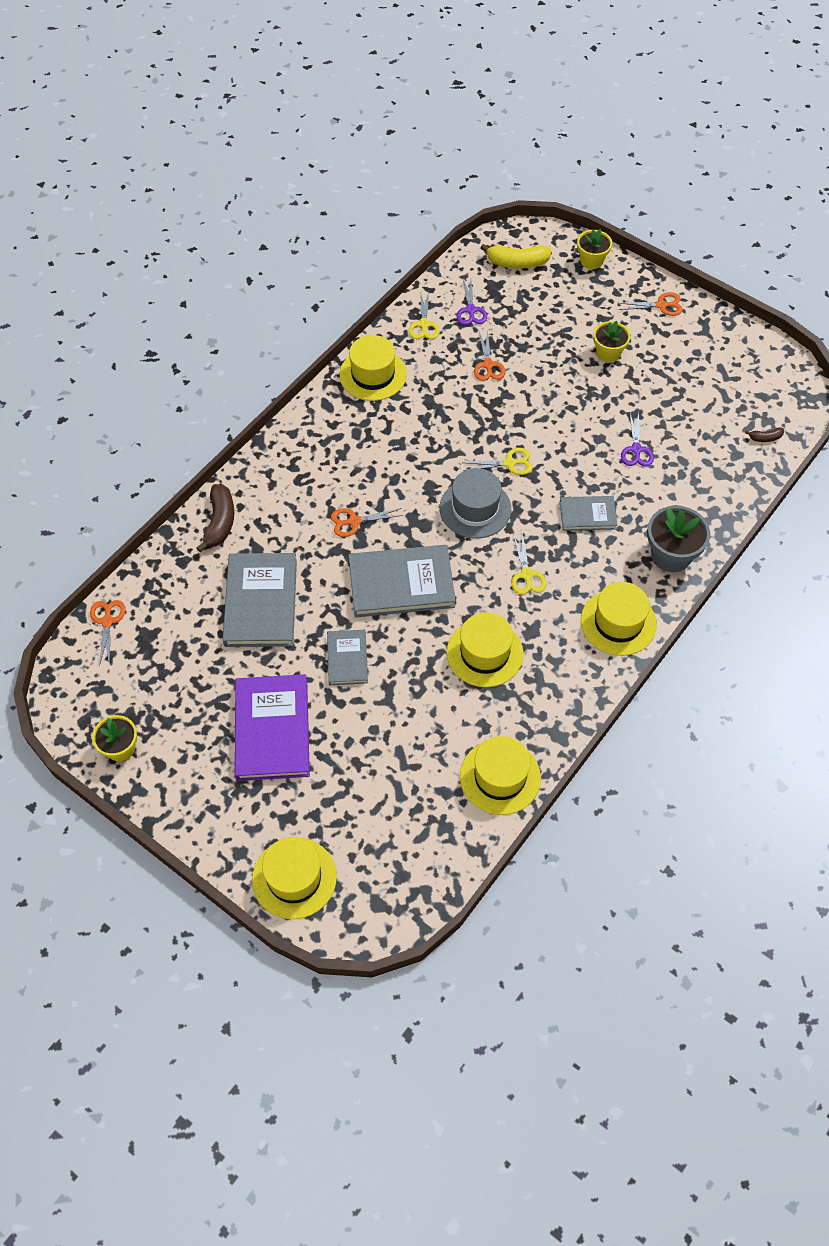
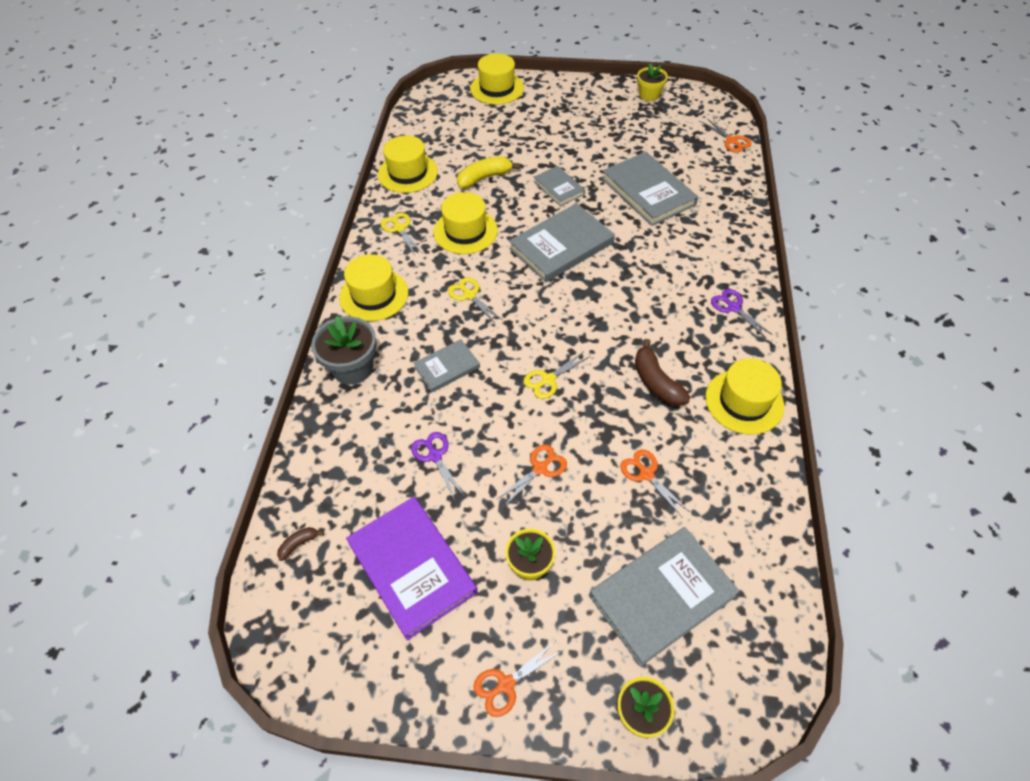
camera: 150 degrees right, 5 degrees down
(220, 522) = (731, 223): brown banana -> brown banana (656, 382)
(272, 729) = (571, 136): purple book -> purple book (412, 567)
(354, 521) = (636, 270): orange scissors -> orange scissors (540, 468)
(424, 324) = (751, 487): yellow scissors -> yellow scissors (399, 228)
(470, 310) = (720, 536): purple scissors -> purple scissors (733, 307)
(475, 508) = (548, 325): grey hat -> none
(517, 263) = (727, 647): yellow banana -> yellow banana (484, 178)
(535, 300) = (662, 596): none -> grey book

